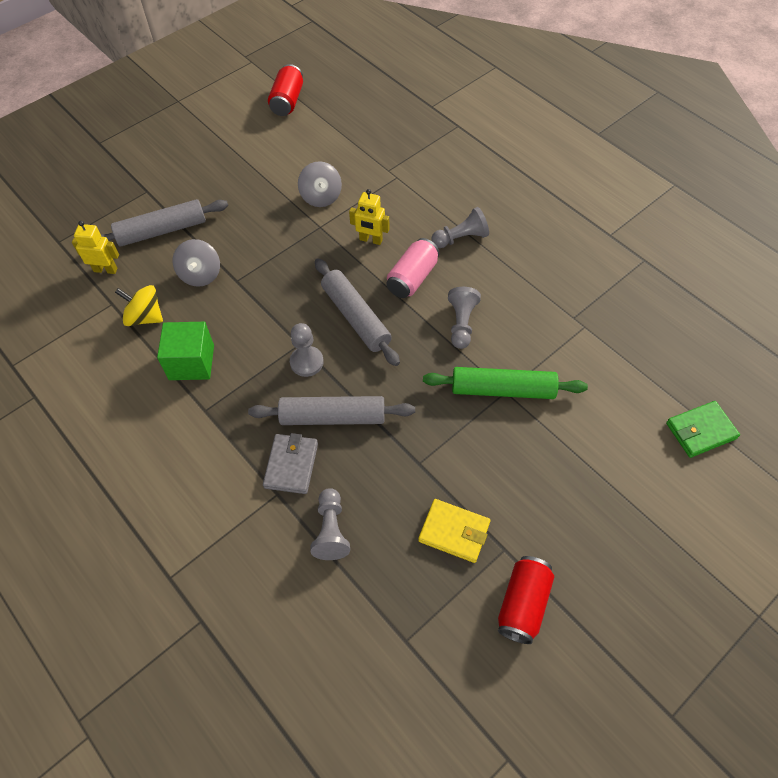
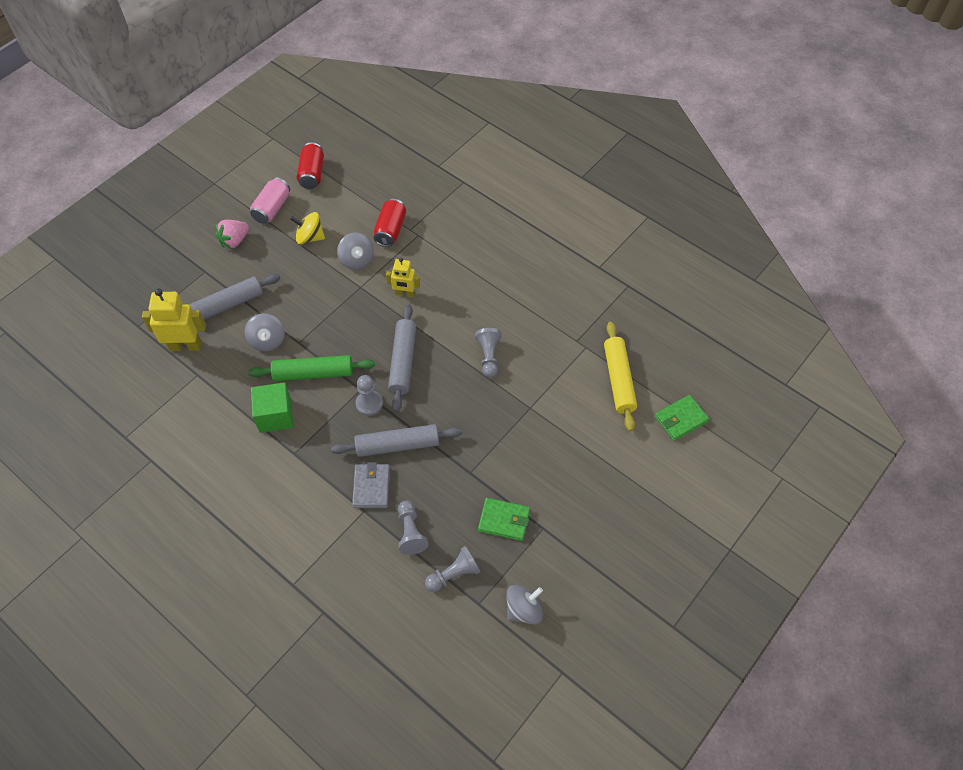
camera: 10 degrees left, 0 degrees up
(105, 269) = (185, 346): yellow robot -> yellow robot, size x1.61
(145, 317) = (228, 382): yellow spinning top -> yellow spinning top (310, 237)
(186, 162) = (234, 241): none -> pink strawberry
(356, 317) = (403, 361): grey rolling pin -> grey rolling pin turned 45 degrees clockwise
(412, 278) = (444, 323): pink can -> pink can (272, 208)
(454, 532) = (504, 520): yellow wallet -> green wallet
(461, 238) = (479, 284): grey pawn -> grey pawn (454, 574)
(465, 659) = (523, 610): none -> grey spinning top
(503, 389) = (527, 406): green rolling pin -> green rolling pin (313, 373)
(523, 604) = (561, 565): red can -> red can (390, 230)
(623, 371) = (619, 380): none -> yellow rolling pin

